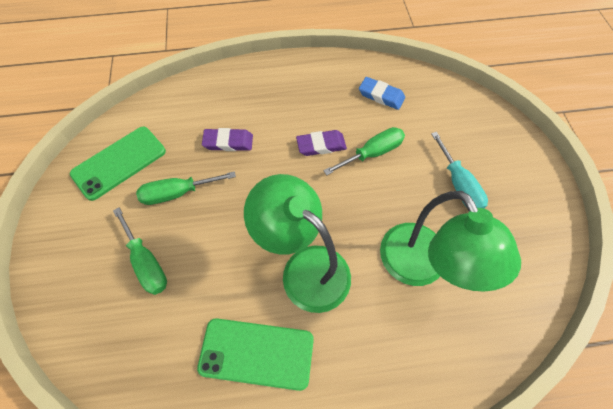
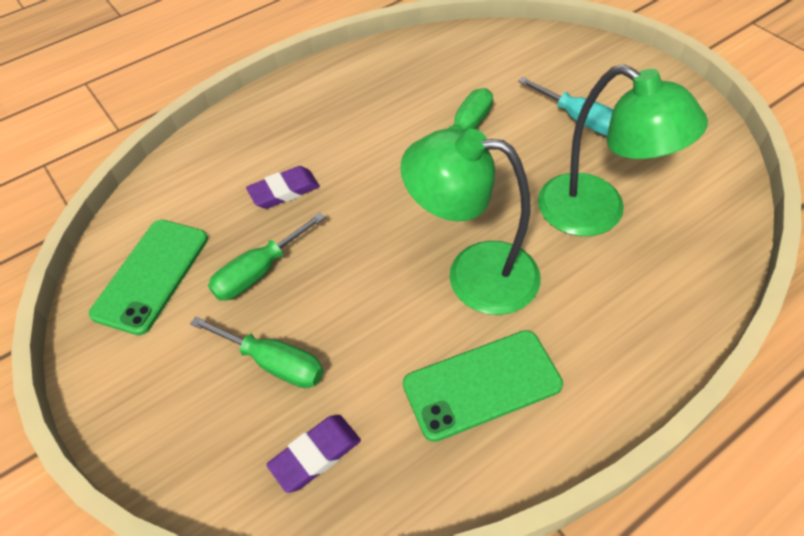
camera: 25 degrees left, 10 degrees down
(321, 145) = (401, 146): purple eraser -> purple eraser (315, 455)
(381, 95) = (434, 70): blue eraser -> none

